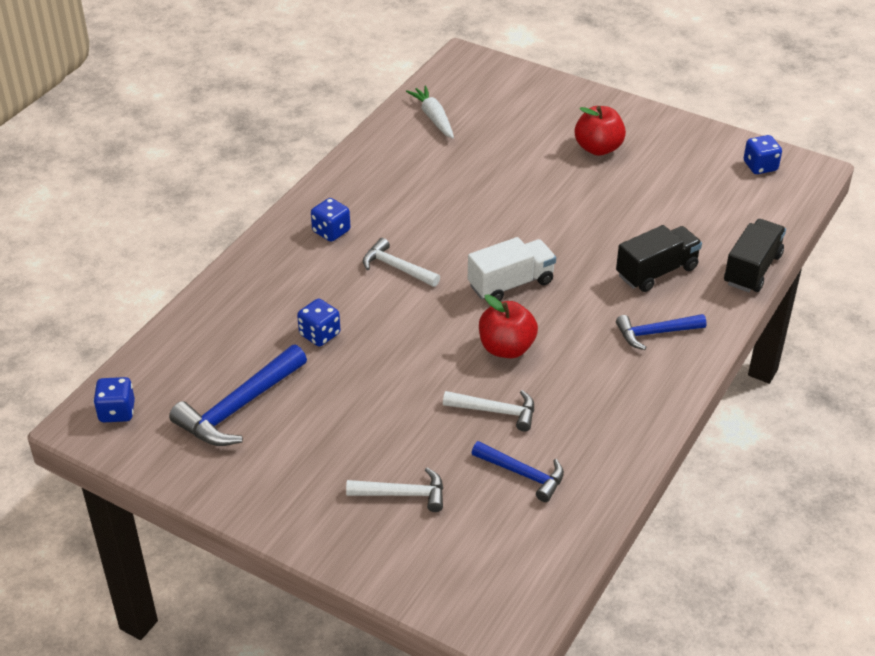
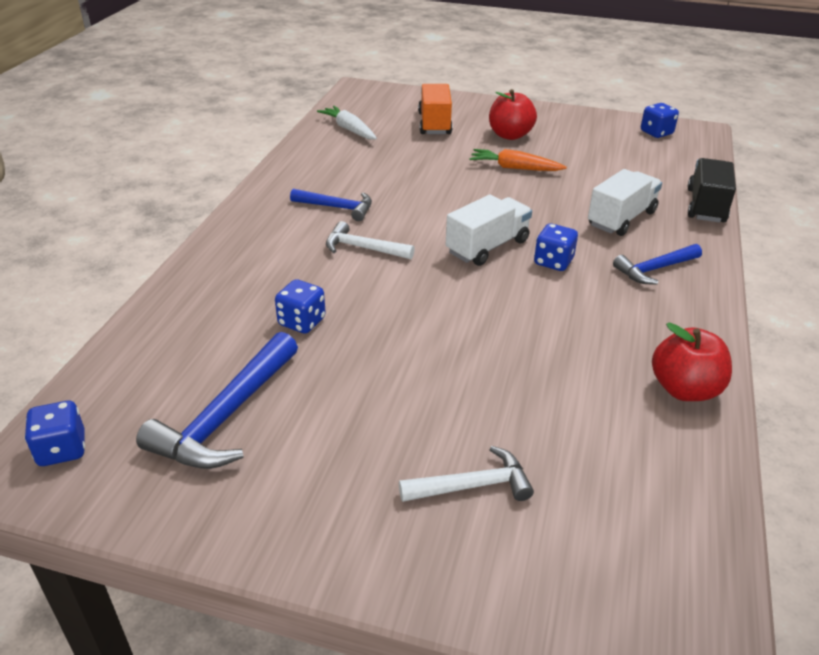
camera: 15 degrees left, 5 degrees down
(331, 231) = (281, 226): blue dice -> blue dice (553, 262)
(495, 411) = (535, 369): white hammer -> none
(506, 348) = (514, 305): red apple -> red apple (684, 389)
(523, 474) = (603, 433): blue hammer -> blue hammer (337, 207)
(525, 121) = (434, 124): none -> orange truck
(582, 193) = (515, 168): none -> orange carrot
(656, 272) = (621, 219): black truck -> white truck

